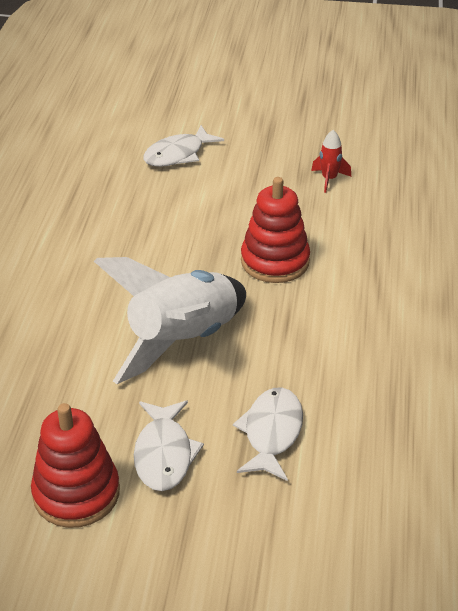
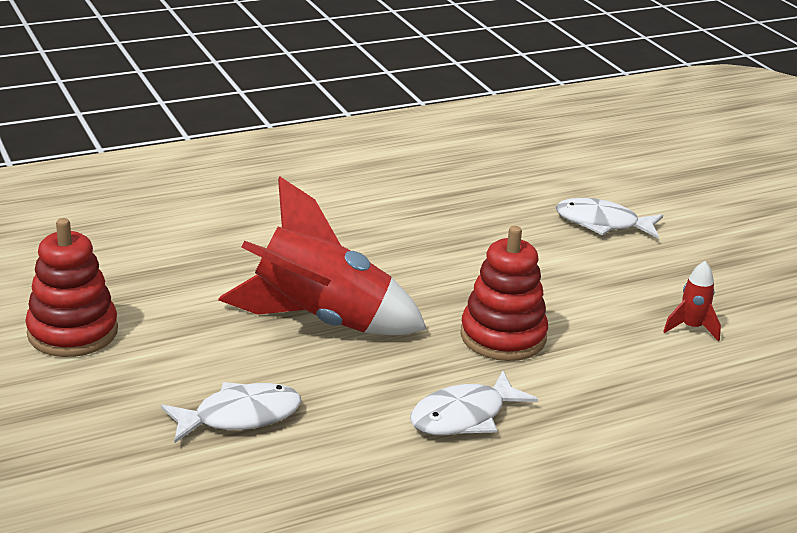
camera: 55 degrees right, 10 degrees down
(164, 454) = (157, 362): white fish -> white fish (464, 416)
(182, 341) = (320, 321): white rocket -> red rocket

